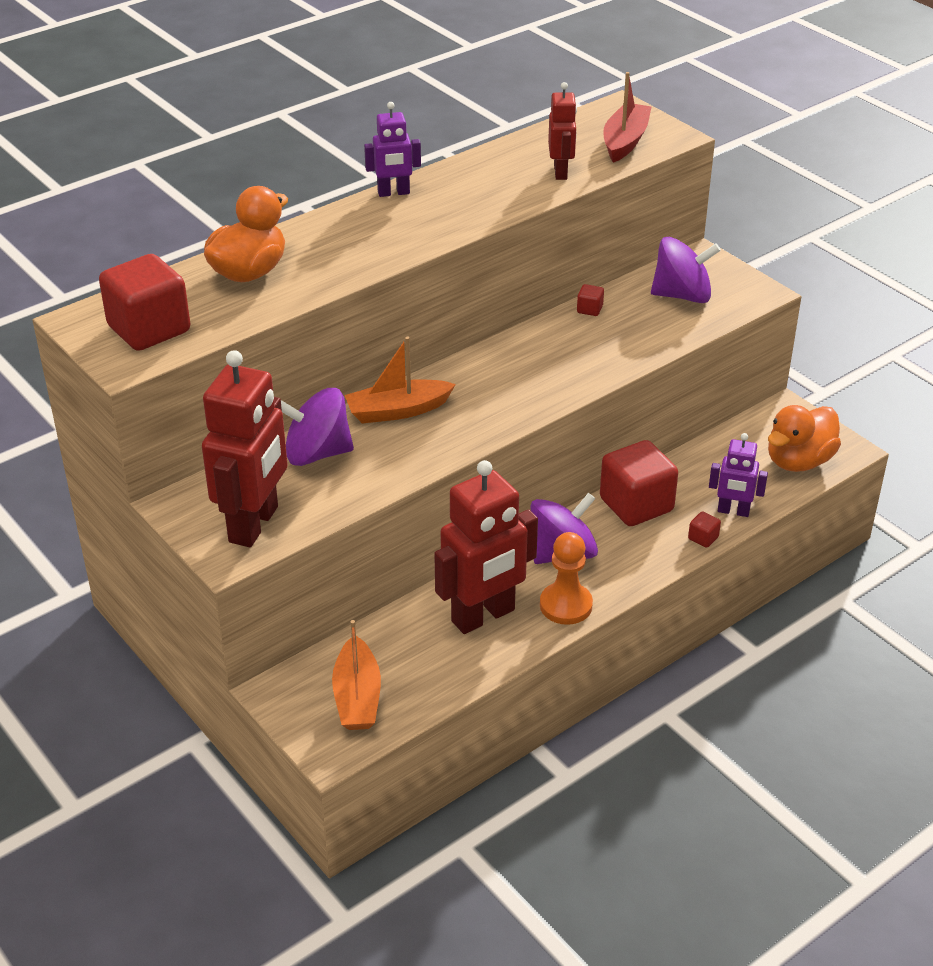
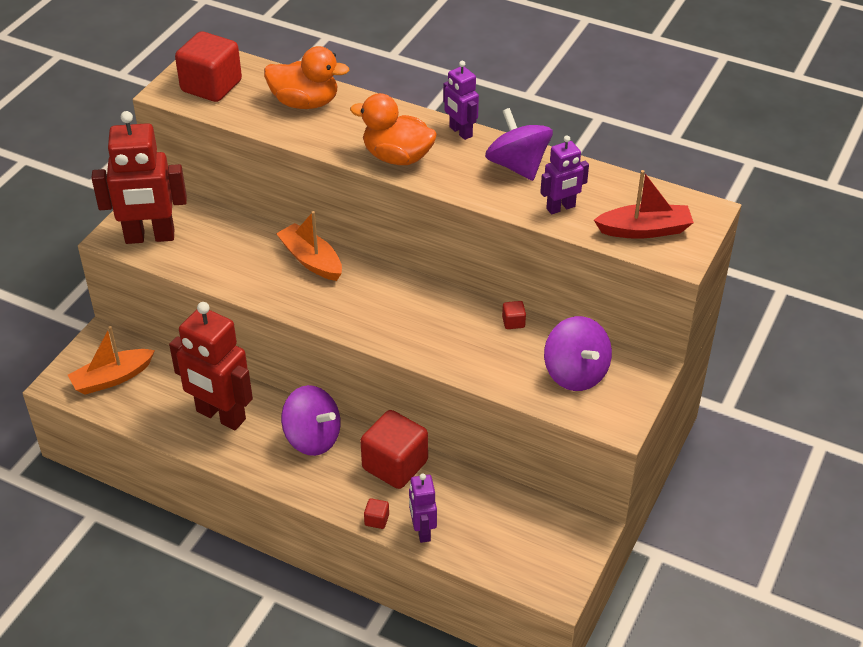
camera: 65 degrees right, 5 degrees up
(317, 453) = (240, 238): purple spinning top -> purple spinning top (517, 166)
(561, 172) = (561, 208): red robot -> purple robot
(566, 605) = (254, 458): orange pawn -> none
(798, 461) = (518, 559): orange duck -> orange duck (397, 157)

